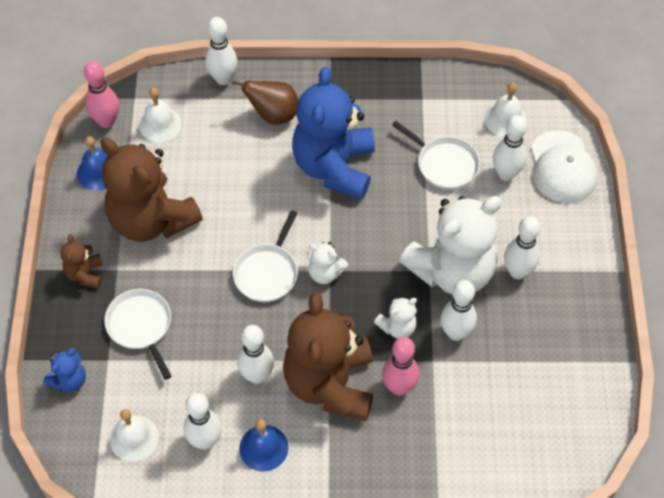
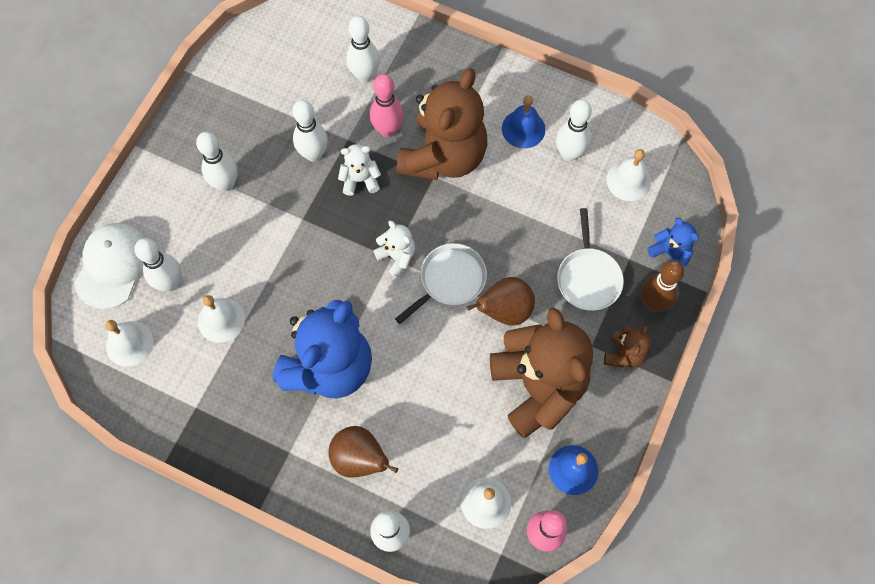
camera: 155 degrees left, 10 degrees up
(69, 380) = (670, 254): blue teddy bear -> blue teddy bear turned 75 degrees clockwise
(72, 328) = (652, 303): none -> brown bowling pin
(206, 267) = (505, 310): none -> brown pear
(257, 375) = (502, 189): white bowling pin -> white bowling pin (364, 75)
(444, 164) = (221, 320): white pan -> white bell
(452, 271) = (282, 209): white teddy bear -> none

